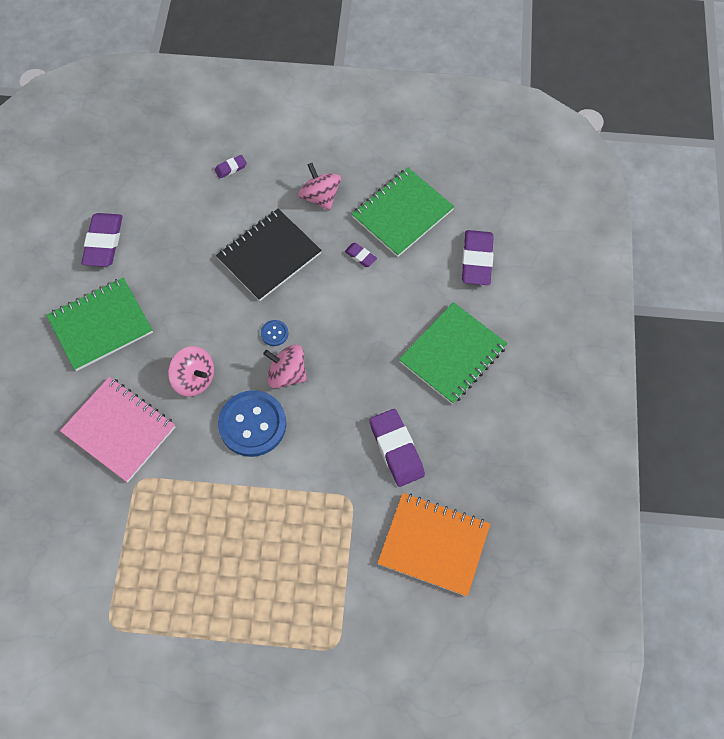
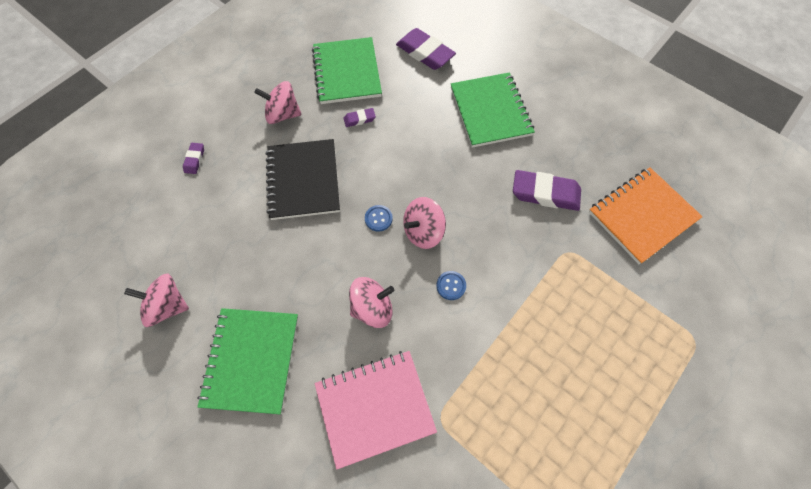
camera: 55 degrees left, 0 degrees up
(104, 242) = (167, 306): purple eraser -> pink spinning top
(252, 424) = (451, 286): blue button -> blue button, size x0.43

